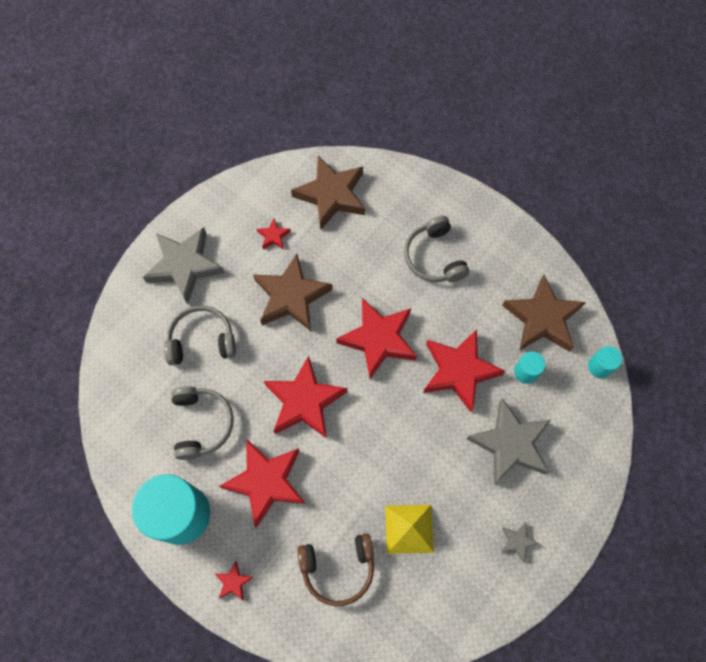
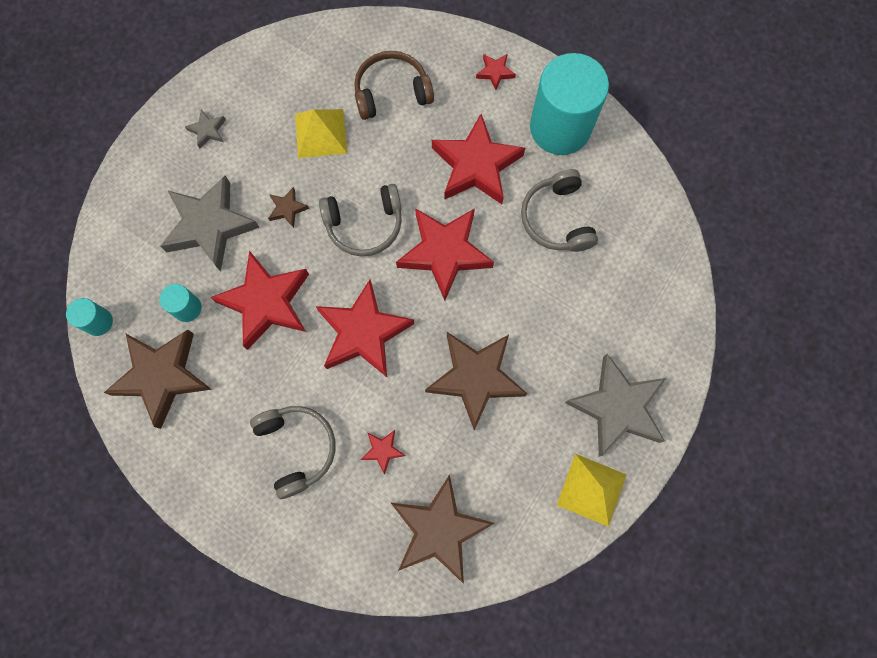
camera: 175 degrees right, 5 degrees up
(201, 340) = (576, 314): grey headphones -> grey headphones (364, 225)
(216, 212) = (591, 489): none -> yellow pyramid
(273, 236) = (509, 460): red star -> red star (382, 450)
(441, 454) = (287, 209): none -> brown star

